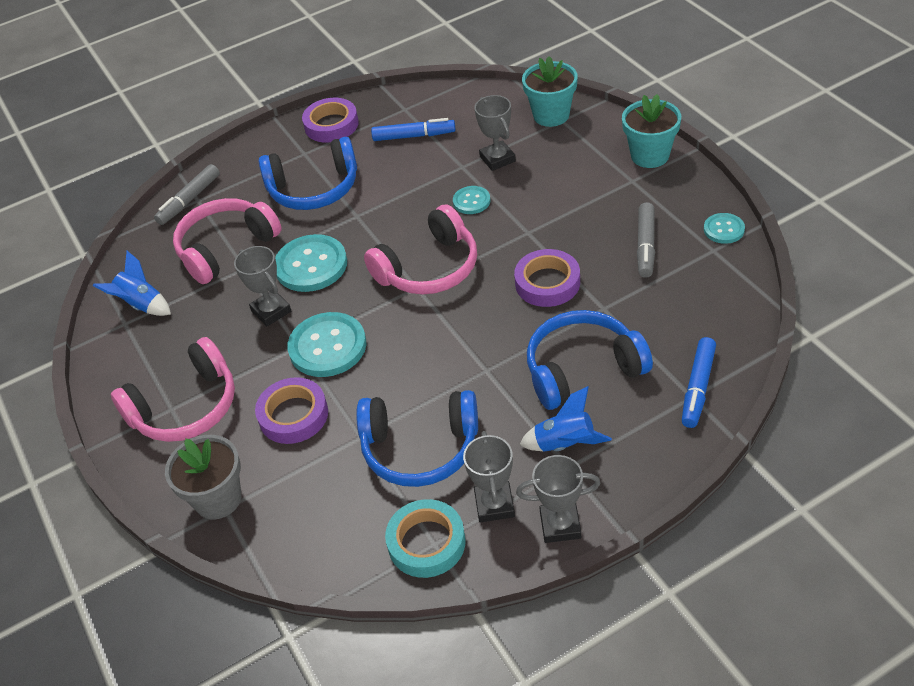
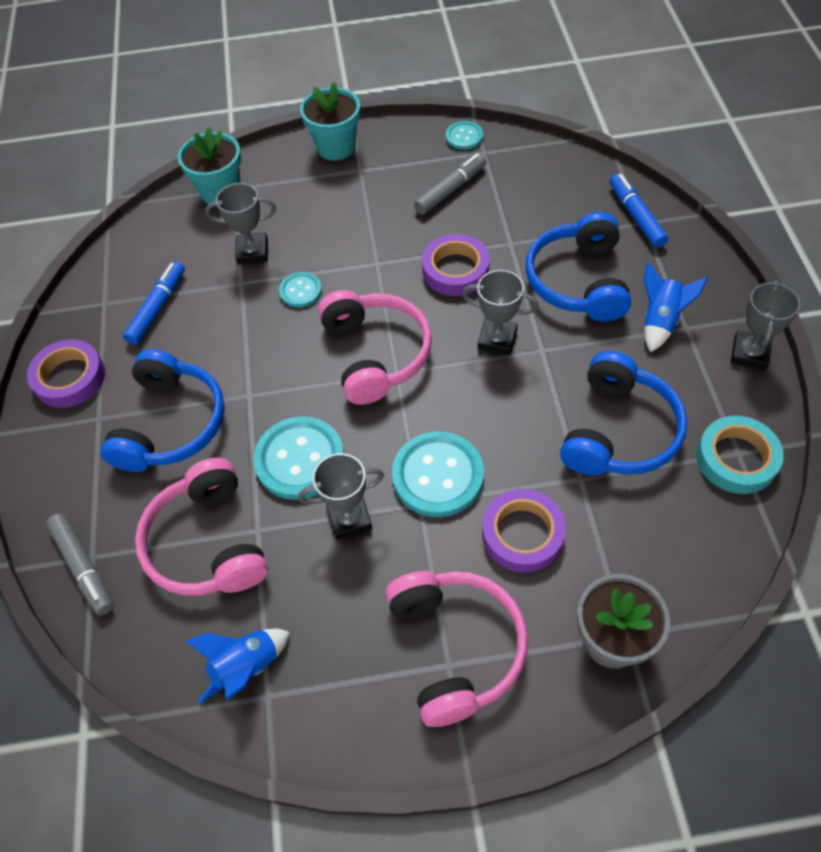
camera: 70 degrees left, 10 degrees up
(494, 505) = (710, 393): grey trophy -> grey trophy (497, 339)
(645, 245) = (451, 189): grey marker -> grey marker turned 75 degrees counterclockwise
(698, 387) = (636, 216): blue marker -> blue marker turned 150 degrees counterclockwise

